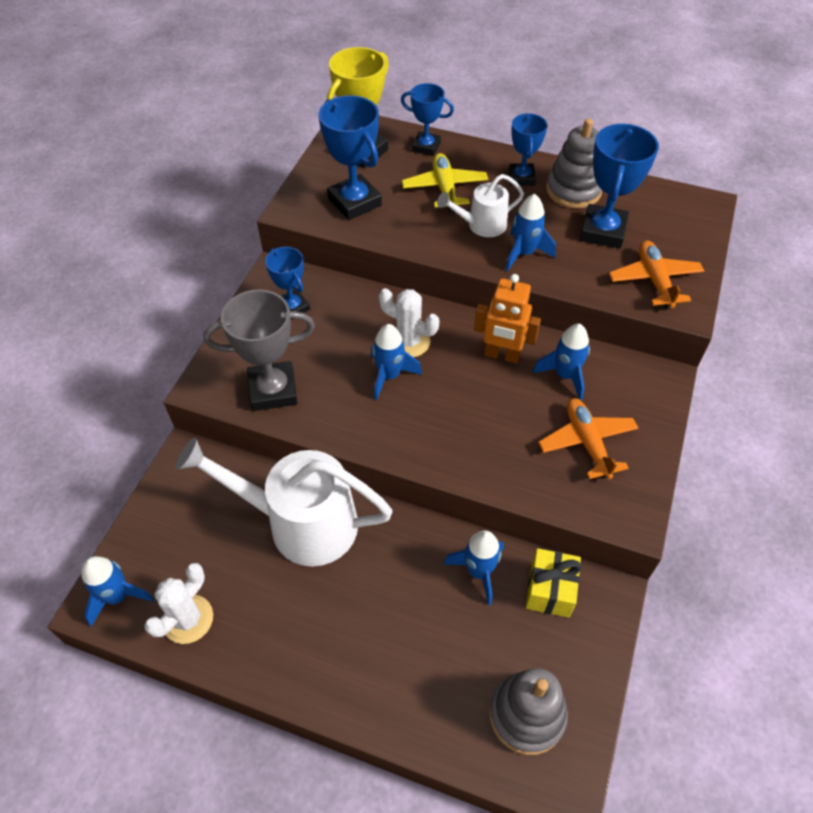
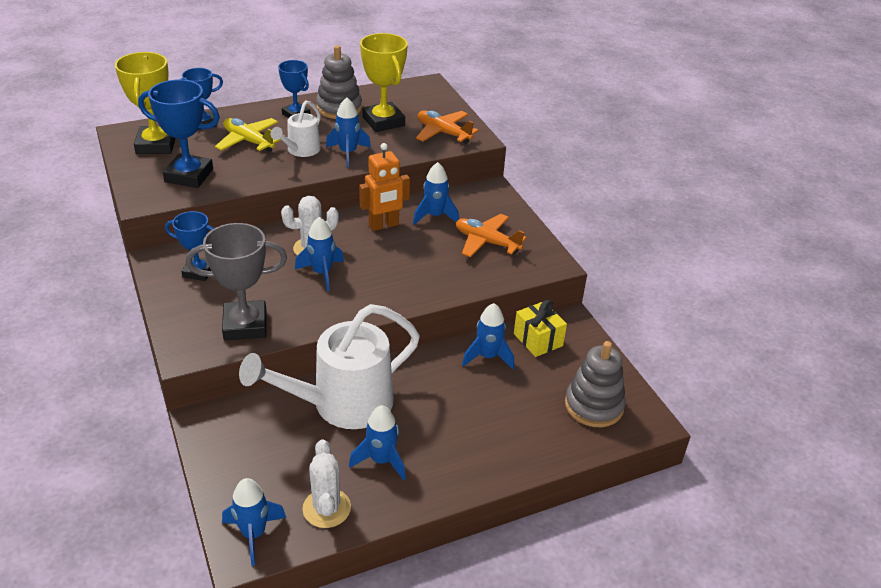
camera: 45 degrees left, 15 degrees down
(273, 390) = (245, 325): grey trophy -> grey trophy turned 45 degrees clockwise
(274, 608) = (381, 460): none -> blue rocket
(603, 231) = (383, 121): blue trophy -> yellow trophy

